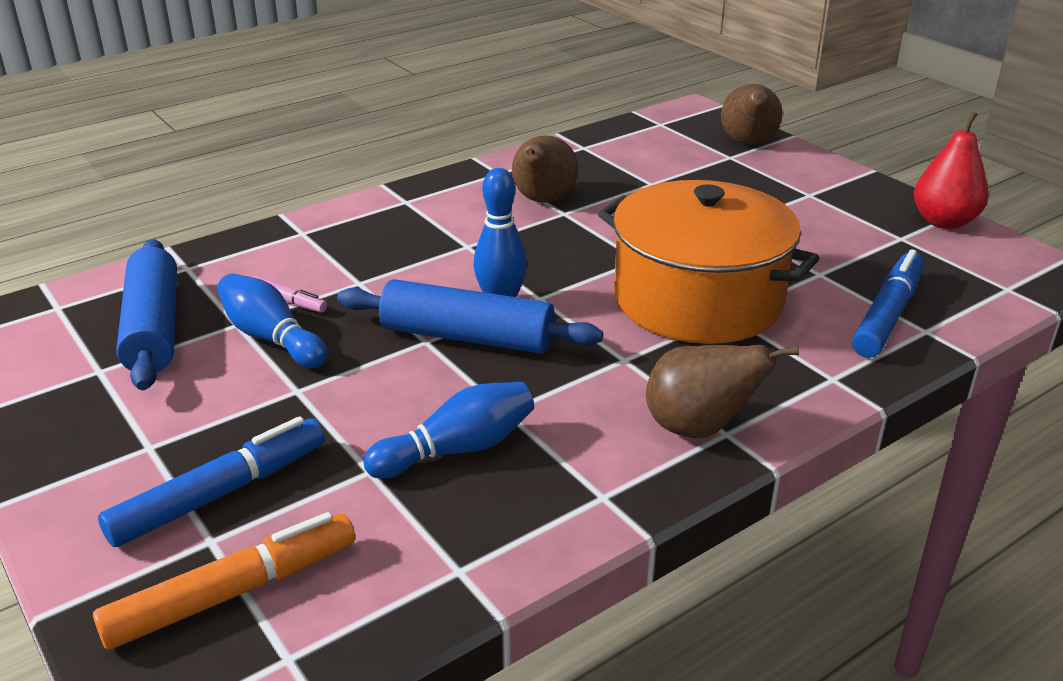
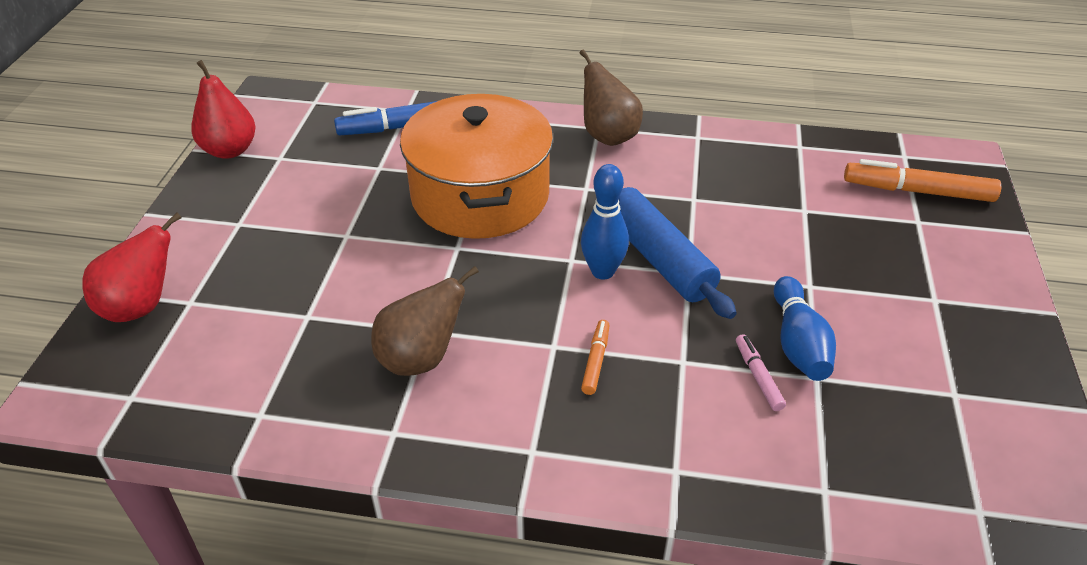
camera: 135 degrees left, 10 degrees up
(153, 328) = (892, 417): blue rolling pin -> none
(220, 493) = (900, 243): blue marker -> none
(425, 252) = (595, 361): none -> orange marker
(457, 449) = (745, 194): blue bowling pin -> none
(748, 143) = (141, 306): brown pear -> red pear

